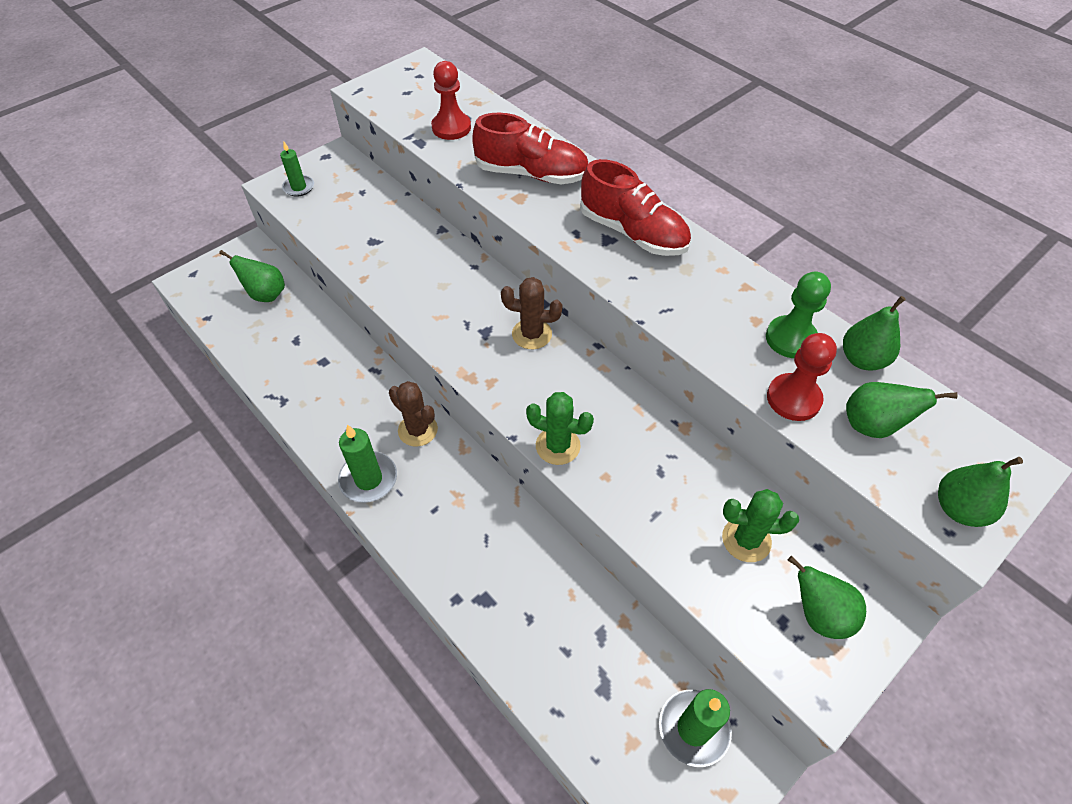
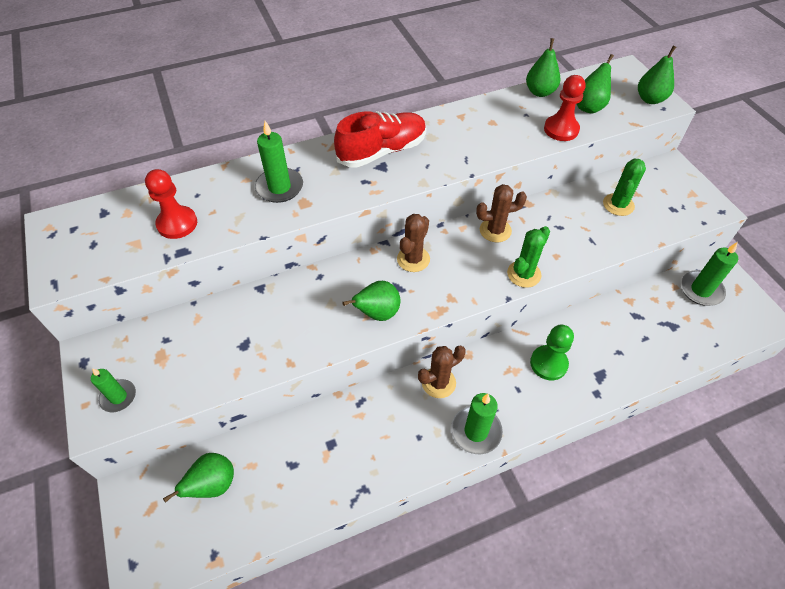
camera: 70 degrees left, 0 degrees up
(531, 174) = (279, 187): red shoe -> green candle
(616, 401) = (495, 230): none -> brown cactus
(791, 338) = (513, 113): green pawn -> green pawn (548, 363)
(818, 614) = (670, 193): green pear -> green pear (377, 313)

